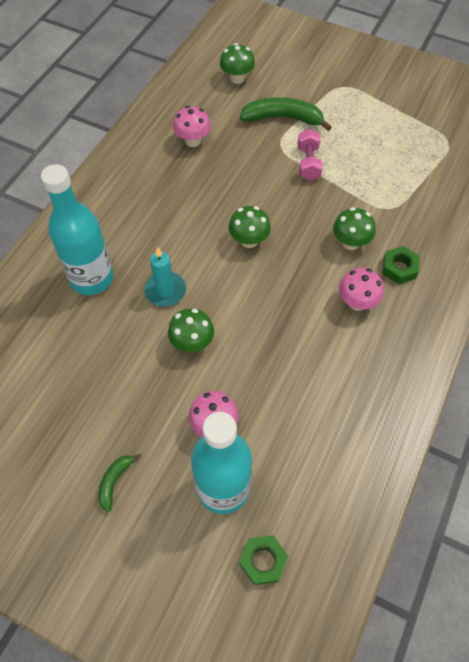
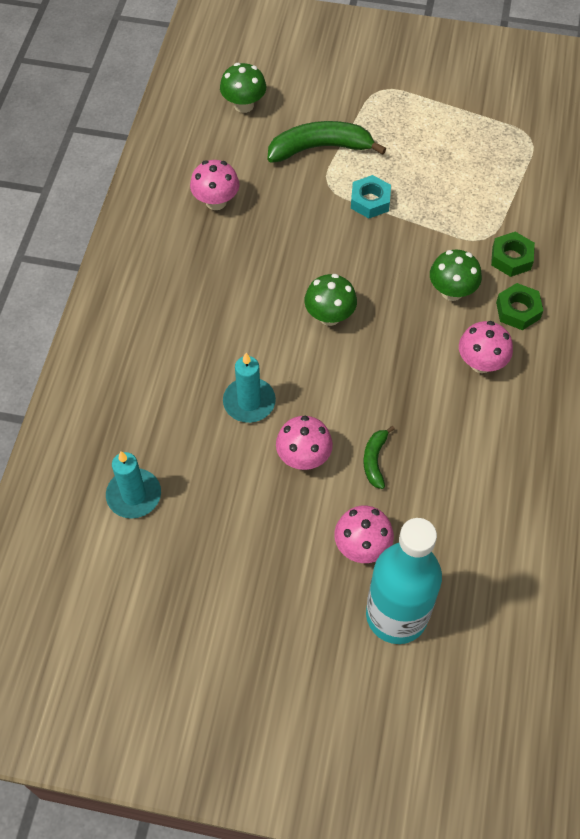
camera: 15 degrees left, 0 degrees up
(53, 340) = (134, 495): none -> turquoise candle
(92, 278) = (152, 408): turquoise bottle -> none
(114, 481) = (269, 640): green banana -> green banana (375, 460)
(192, 342) = (303, 457): green mushroom -> pink mushroom
(263, 561) = (467, 682): green nut -> green nut (511, 258)
(308, 163) = (370, 201): pink dumbbell -> turquoise nut

